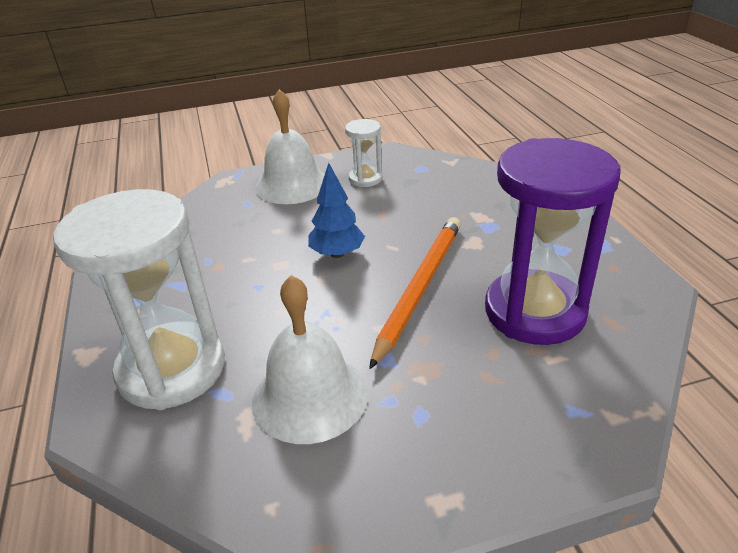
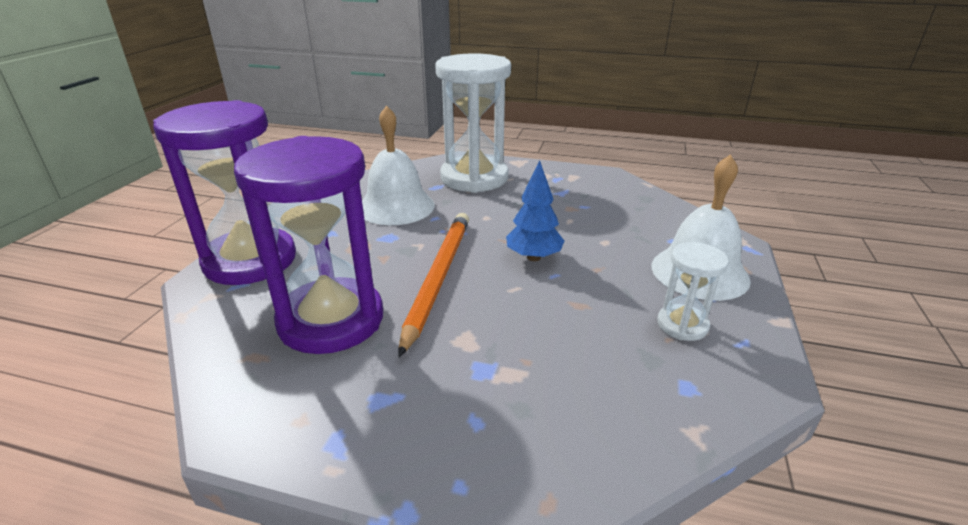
camera: 120 degrees right, 5 degrees down
(419, 288) = (438, 278): orange pencil -> orange pencil turned 135 degrees counterclockwise
(540, 439) = (250, 261): none -> purple hourglass

